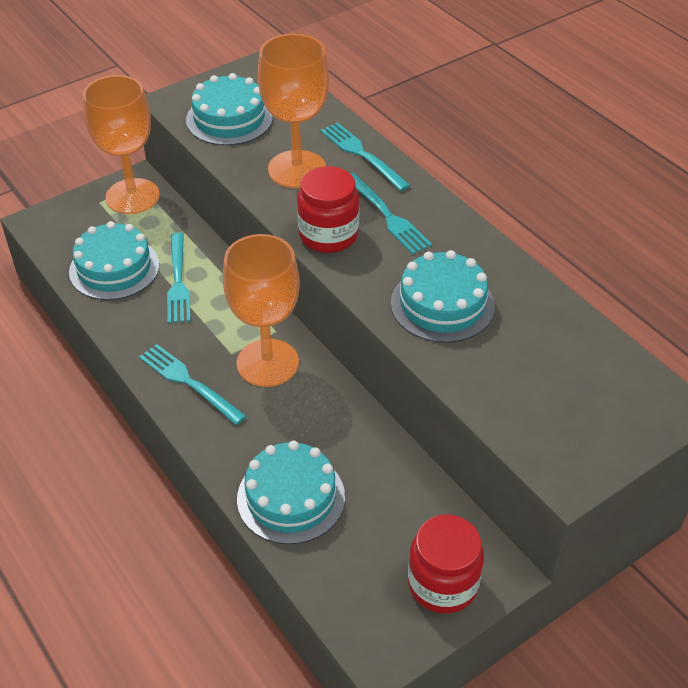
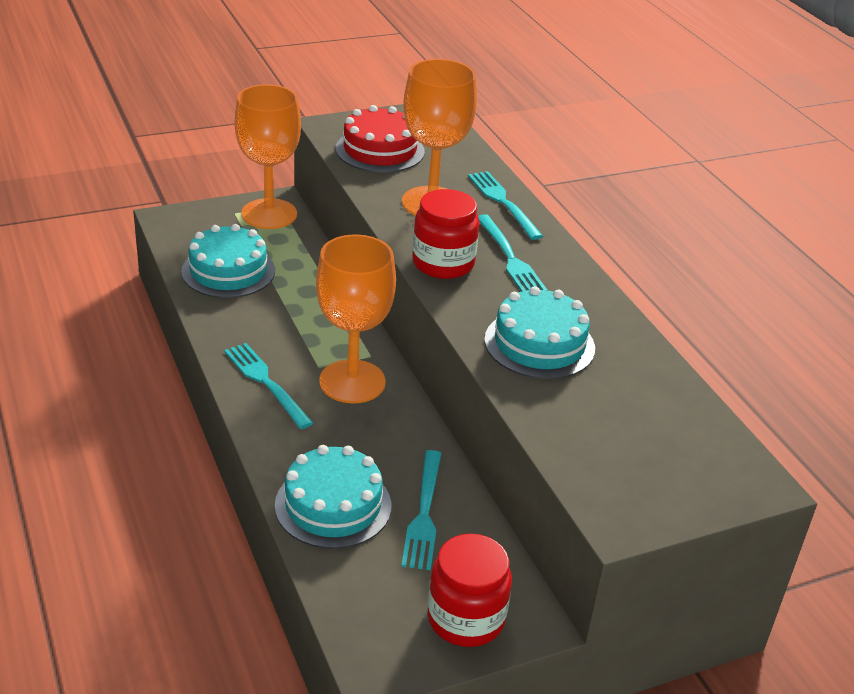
camera: 10 degrees right, 10 degrees down
(178, 282) = (287, 294): turquoise fork -> turquoise fork (424, 514)
(229, 119) = (380, 150): turquoise cake -> red cake

